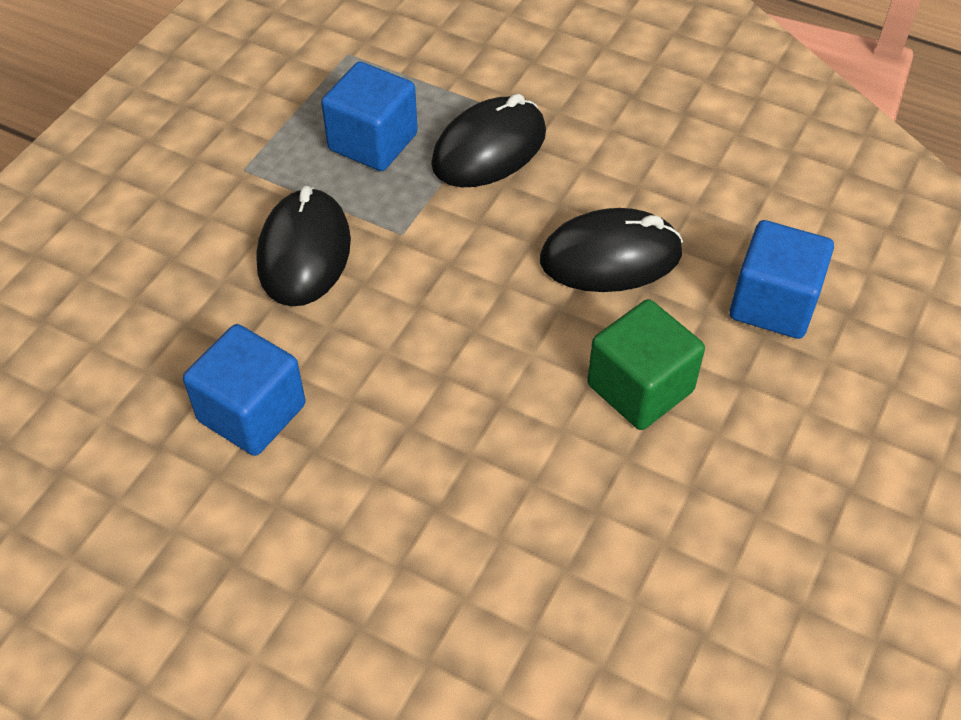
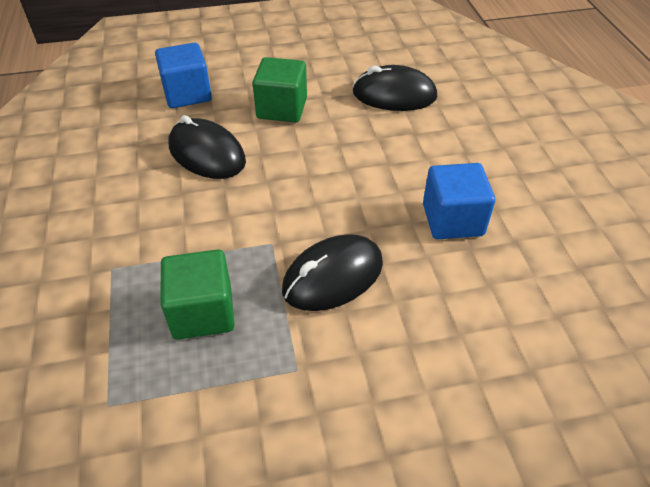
camera: 130 degrees left, 5 degrees down
(373, 142) = (202, 312): blue cube -> green cube
(489, 149) = (159, 248): black mouse -> black mouse (394, 95)

